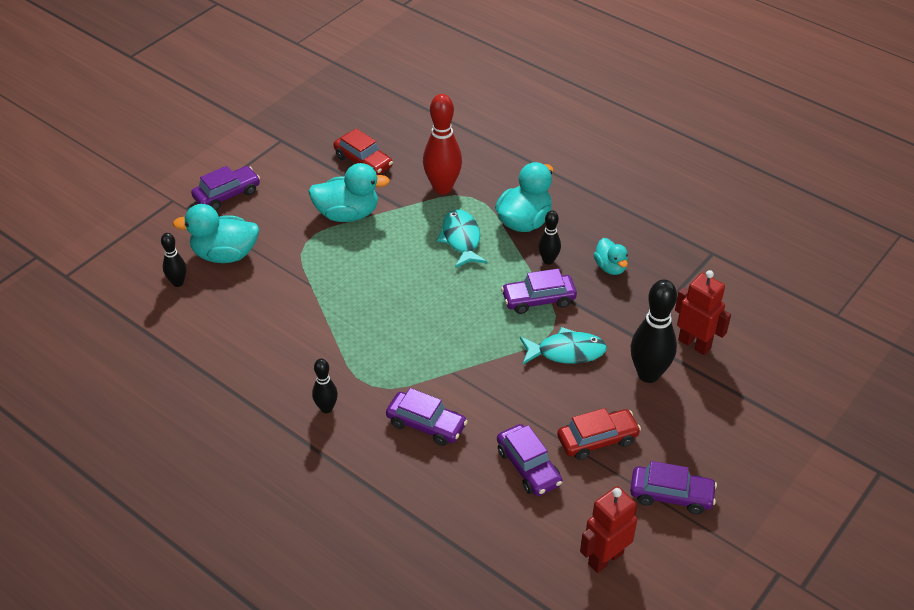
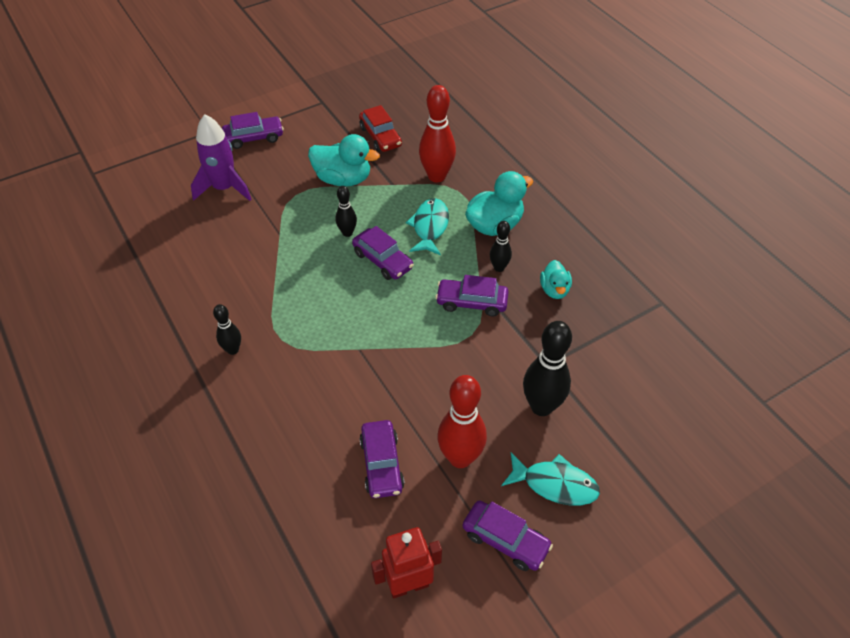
camera: 20 degrees right, 5 degrees up
(178, 283) = (174, 202): black bowling pin -> black bowling pin (347, 233)
(225, 254) = (224, 188): turquoise duck -> purple rocket
(426, 424) = (310, 392): purple car -> purple car (383, 260)
(566, 352) = (473, 360): turquoise fish -> turquoise fish (555, 484)
(597, 439) = (460, 458): red car -> red bowling pin
(694, 344) = (601, 389): red robot -> none

